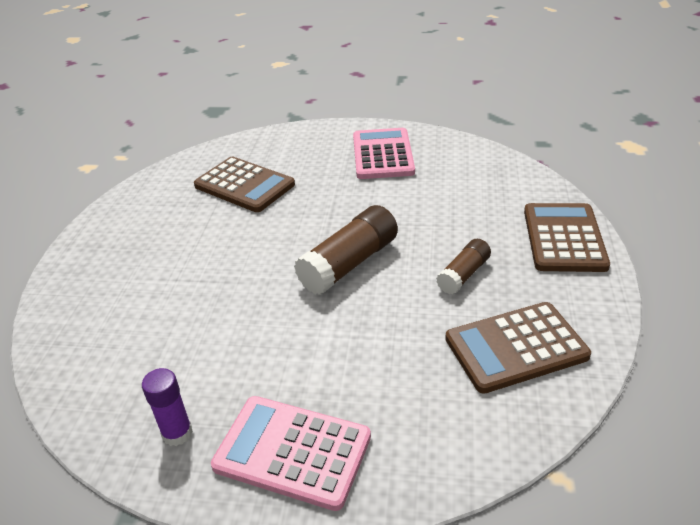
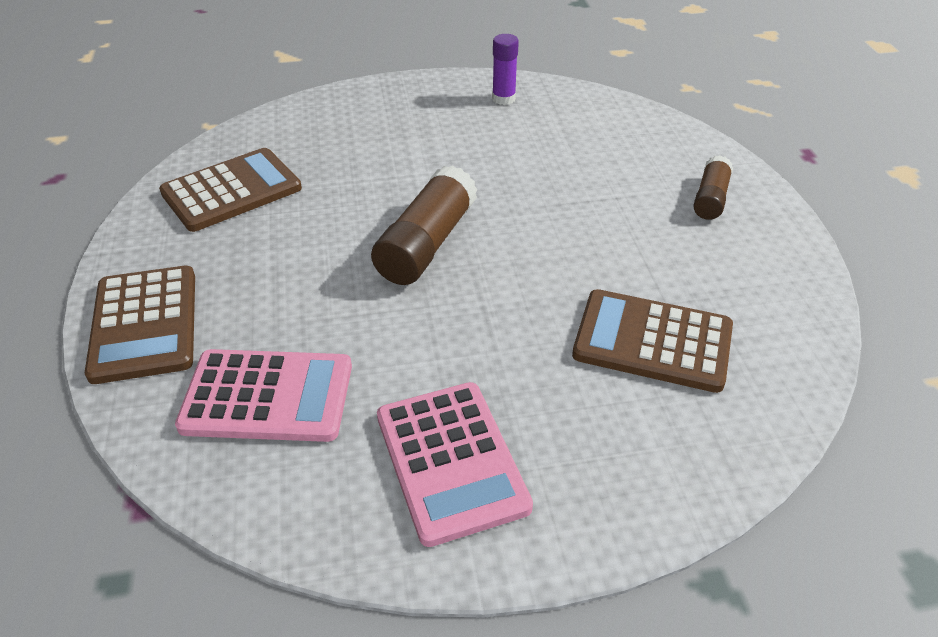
camera: 160 degrees right, 5 degrees up
(292, 451) = (410, 103): pink calculator -> pink calculator (267, 396)
(463, 274) = (284, 252): brown glue stick -> brown glue stick (710, 198)

